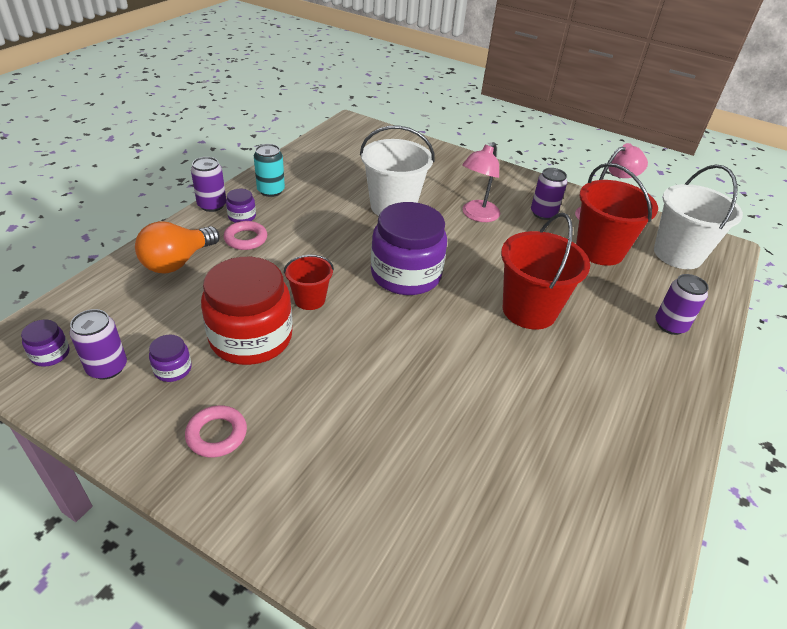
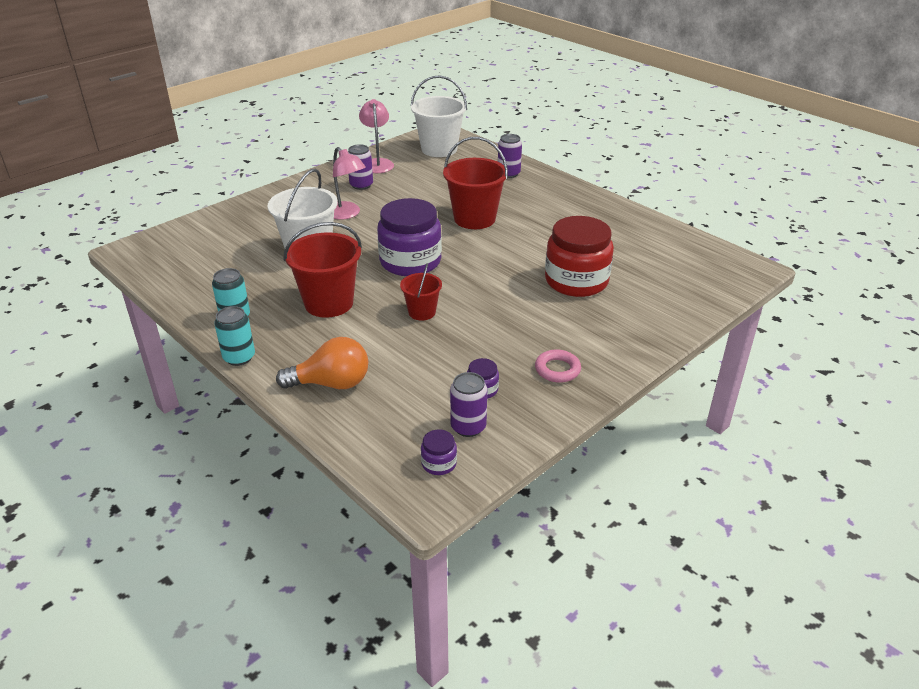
camera: 70 degrees left, 5 degrees down
(177, 262) = (331, 383): orange light bulb -> orange light bulb turned 60 degrees counterclockwise
(212, 205) = (239, 357): purple can -> turquoise can
(242, 216) = (273, 339): purple jar -> none
(246, 239) = (314, 339): pink ring -> none
(251, 337) = (458, 346): red jar -> red jar (576, 281)
(599, 250) = (420, 175): red bucket -> red bucket (329, 303)

